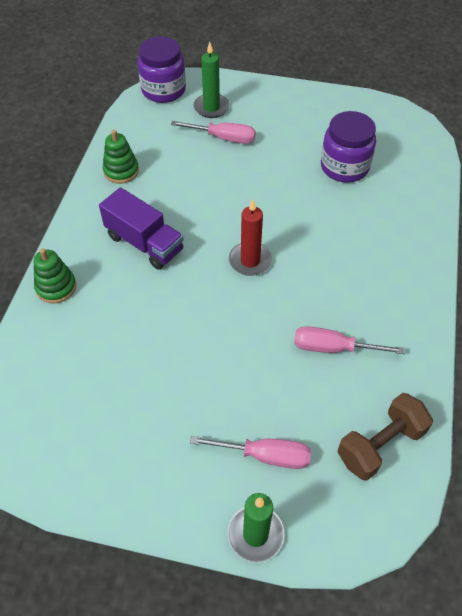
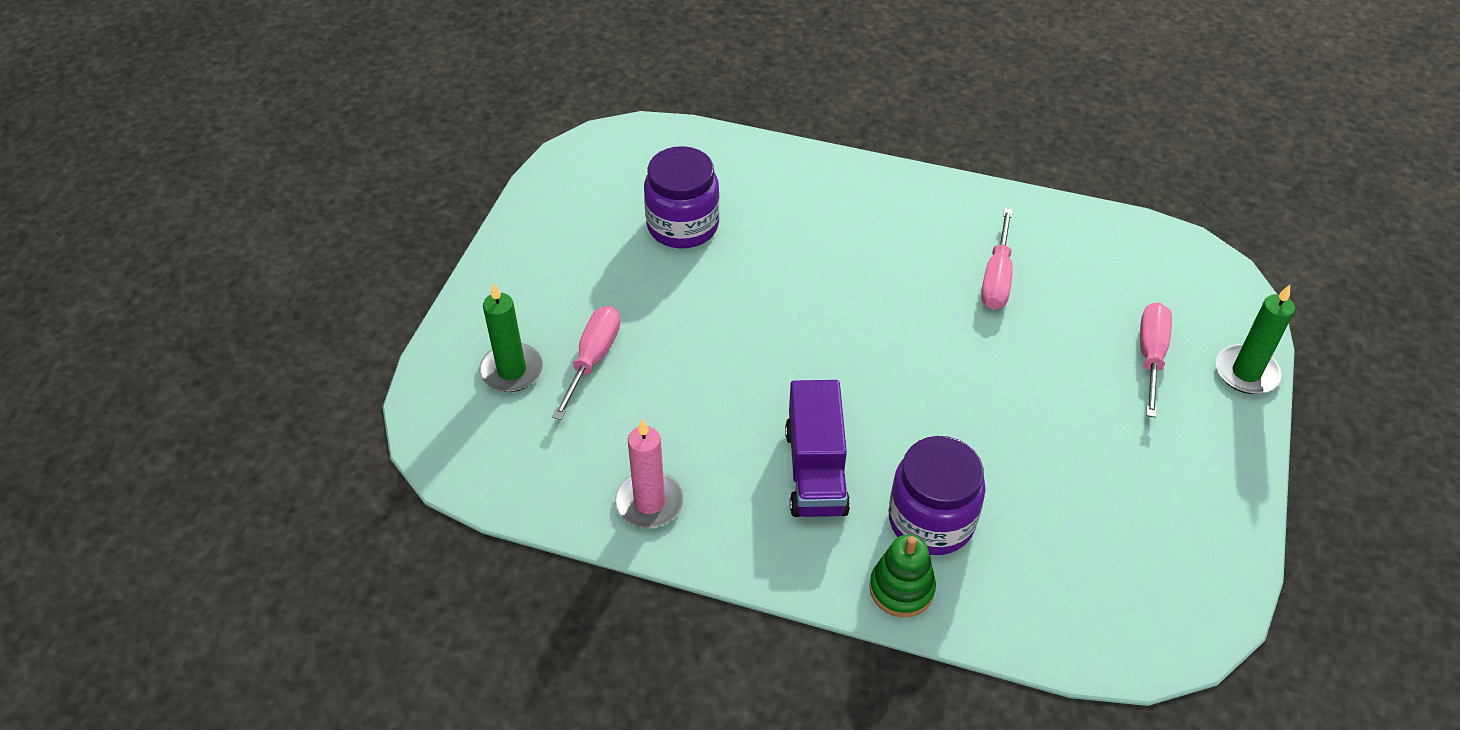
camera: 85 degrees left, 5 degrees down
(121, 171) = (649, 502): green stacking toy -> pink candle
(144, 243) = (815, 470): purple truck -> purple truck turned 135 degrees clockwise
(163, 90) = (445, 437): purple jar -> purple jar (931, 521)
(250, 261) = (855, 346): red candle -> none
(380, 445) = (1122, 255): brown dumbbell -> none

